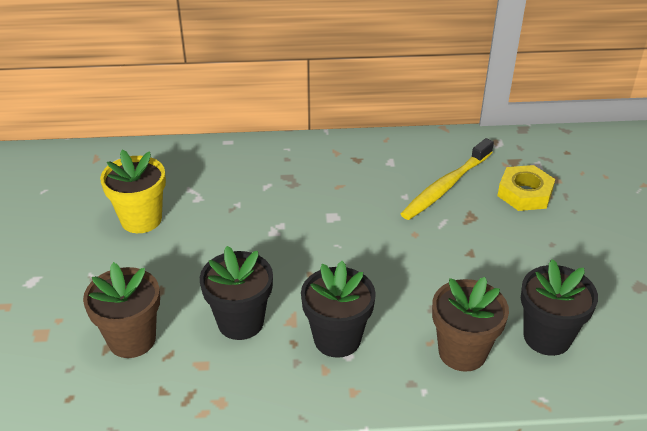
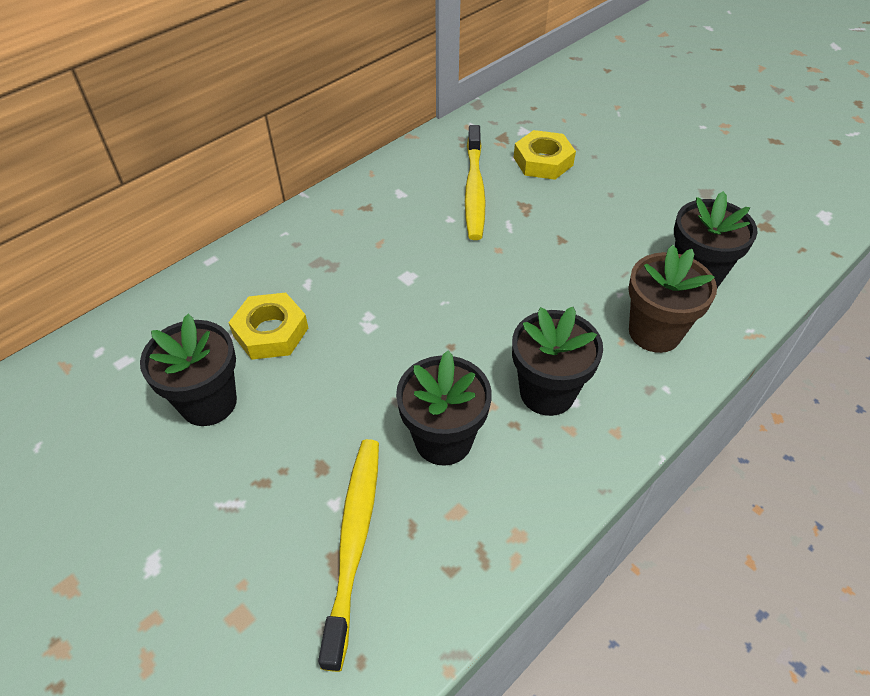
camera: 40 degrees left, 10 degrees up
(132, 339) = (354, 541): brown flower pot -> yellow toothbrush
(141, 219) = (208, 402): yellow flower pot -> black flower pot
(214, 201) = (271, 332): none -> yellow nut

